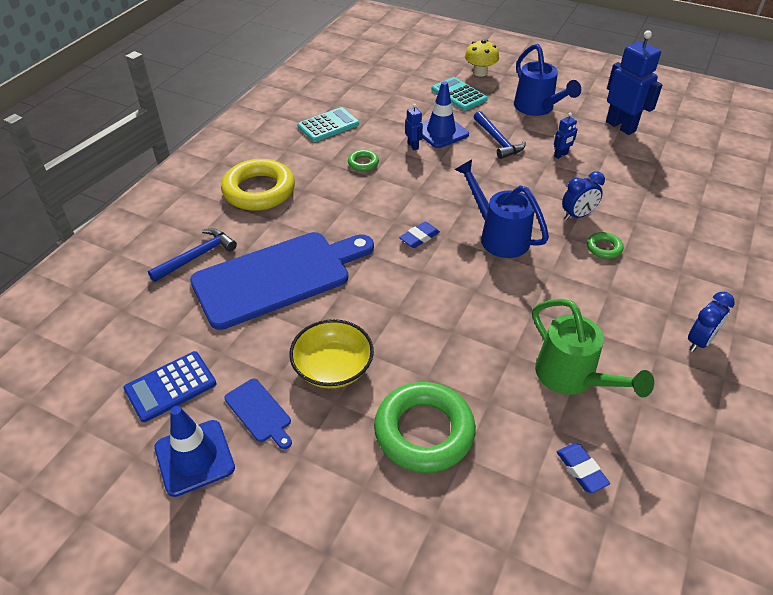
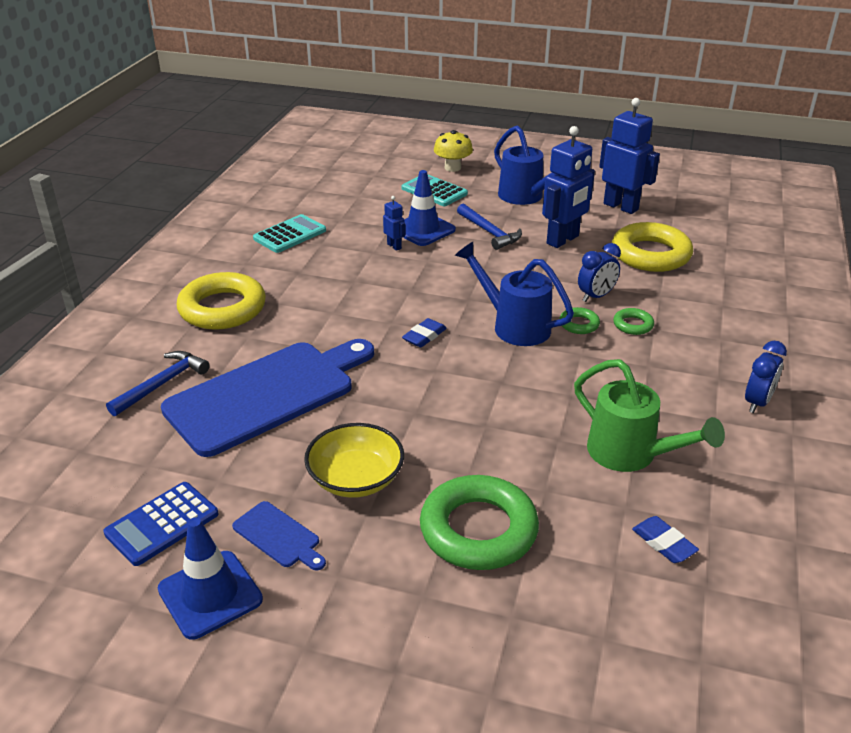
camera: 10 degrees left, 10 degrees down
(363, 163) = (340, 269): green ring -> green ring (579, 324)
(561, 155) = (563, 240): blue robot -> blue robot, size x2.16
(636, 178) = (650, 254): none -> yellow ring

